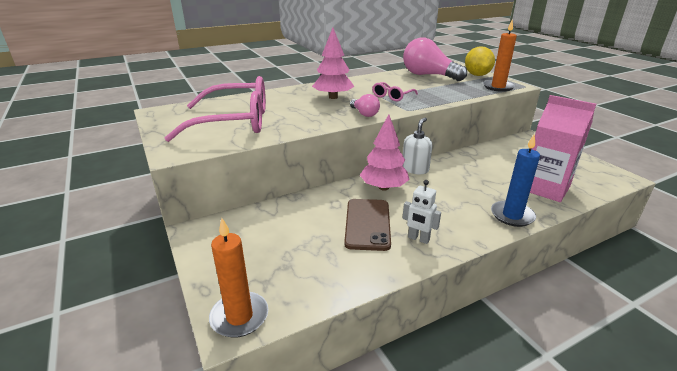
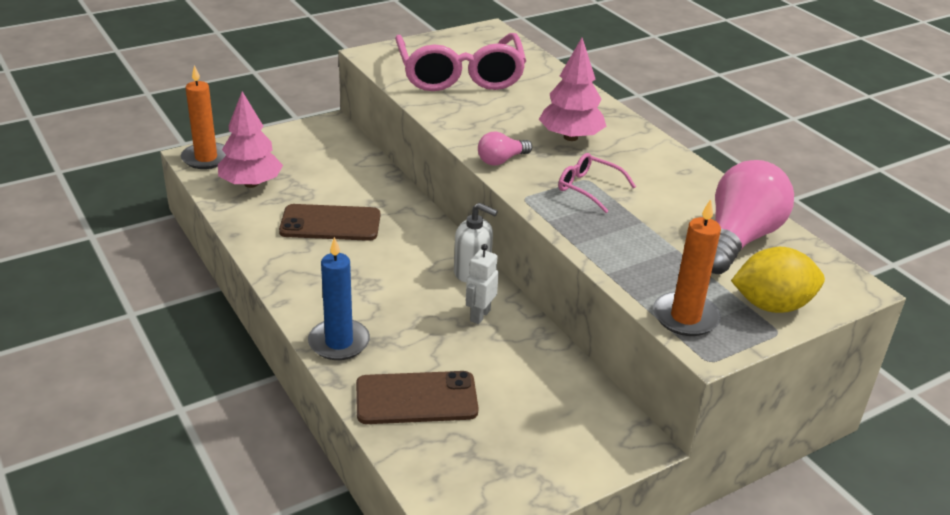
camera: 85 degrees right, 5 degrees up
(383, 187) = (416, 240): pink tree -> pink tree (251, 184)
(418, 239) = (296, 257): white robot -> white robot (479, 315)
(545, 188) = (416, 399): pink carton -> brown phone

